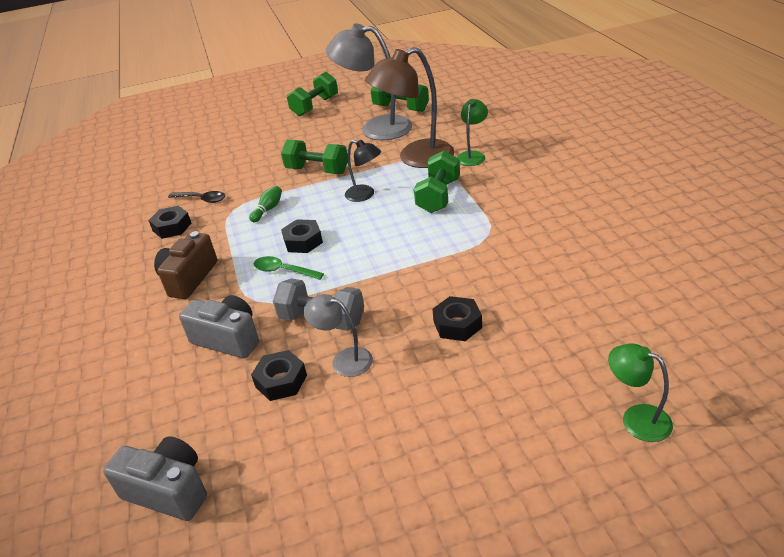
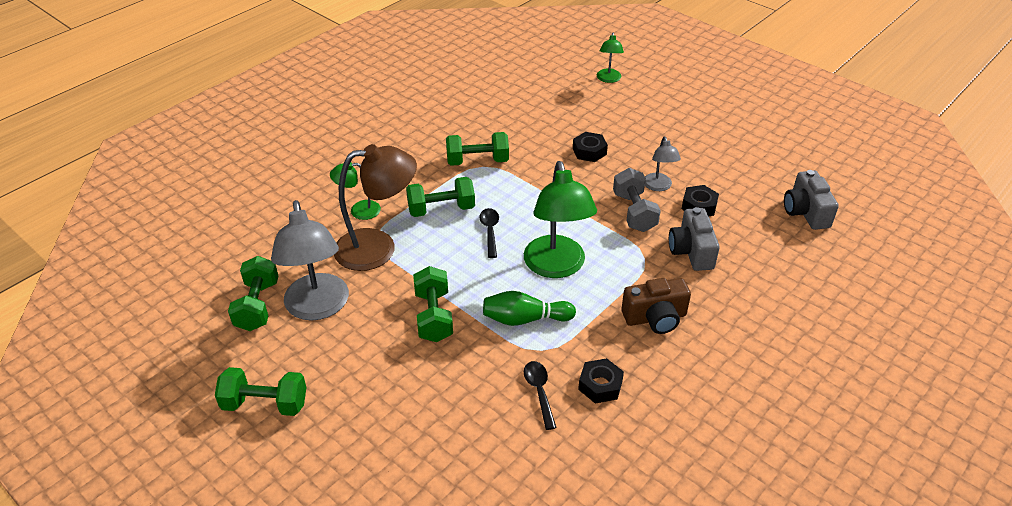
camera: 125 degrees left, 5 degrees up
(268, 210) = (525, 319): green bowling pin -> green bowling pin, size x1.69
(283, 271) = (601, 260): green spoon -> none
(303, 241) = (556, 267): black nut -> green lamp
(365, 195) = (462, 257): black lamp -> none
(384, 216) = (490, 231): none -> black spoon
(416, 158) = (378, 248): brown lamp -> brown lamp turned 45 degrees counterclockwise
(499, 233) = (477, 161): none -> green dumbbell

